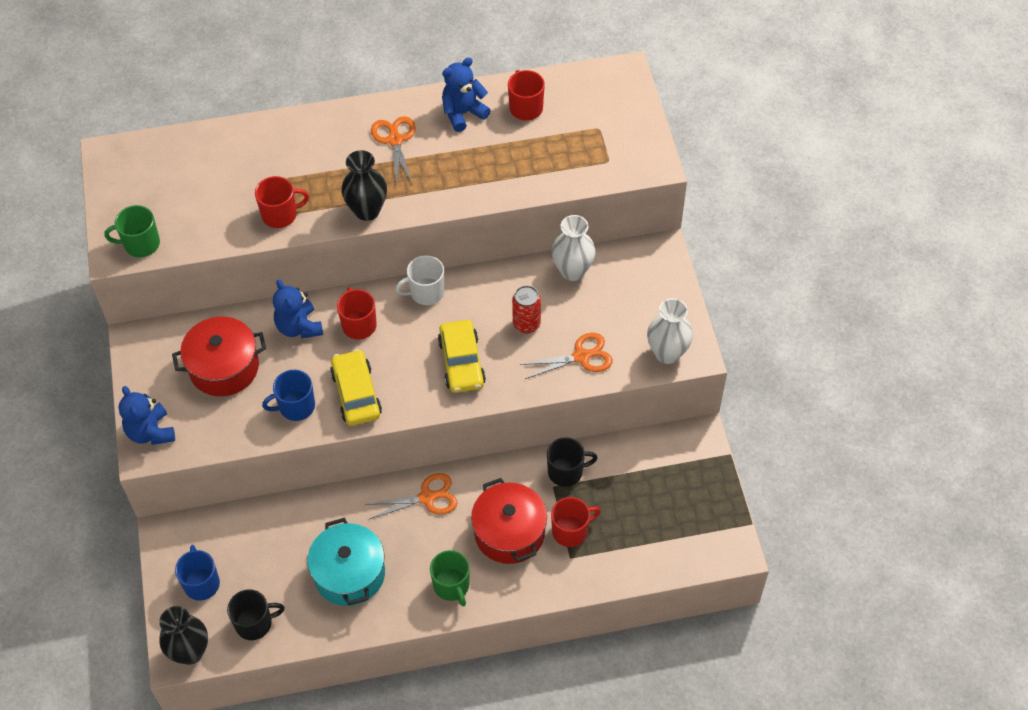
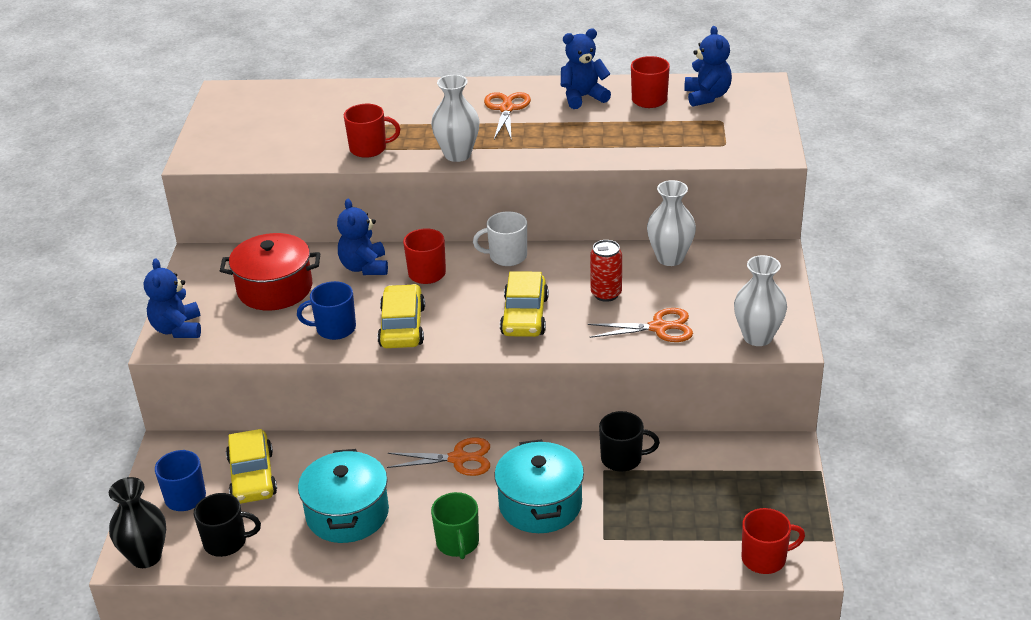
camera: 15 degrees right, 20 degrees down
(141, 244) = (223, 155): green mug -> none
(253, 550) = (252, 476): none -> yellow car
(367, 210) = (457, 154): black vase -> white vase
(509, 532) = (540, 504): red pot -> turquoise pot
(571, 531) = (612, 513): red mug -> red mug (765, 558)
(578, 96) = (707, 96): none -> blue teddy bear

